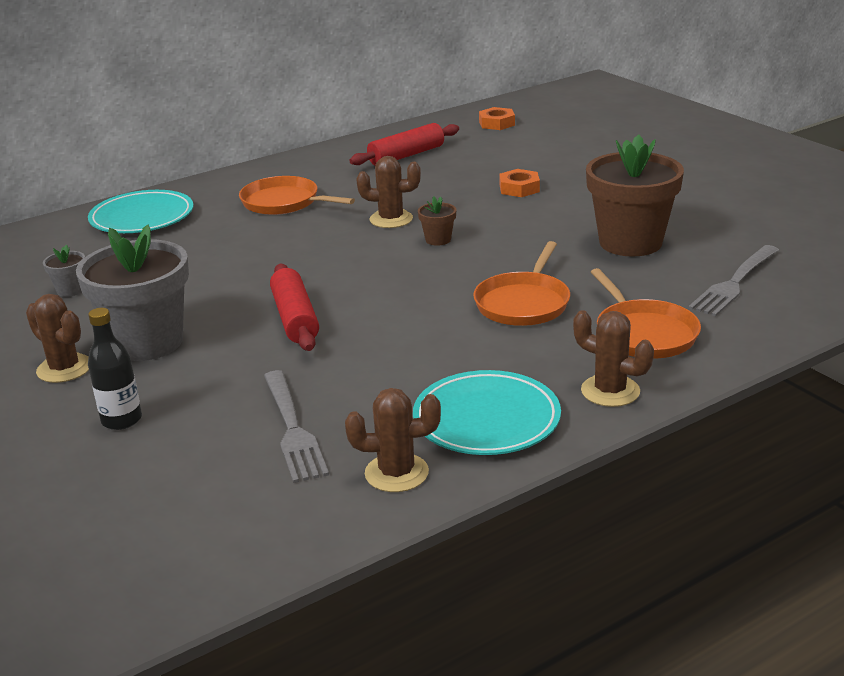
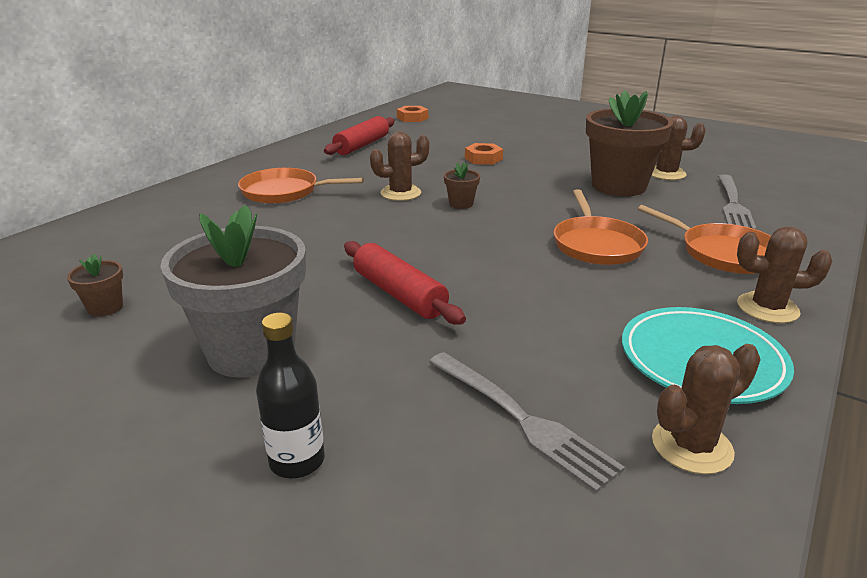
camera: 25 degrees left, 0 degrees up
(64, 369) = (163, 406): brown cactus -> brown cactus (666, 174)
(70, 290) = (105, 307): grey flower pot -> brown flower pot
(142, 218) = (141, 222): turquoise plate -> none

